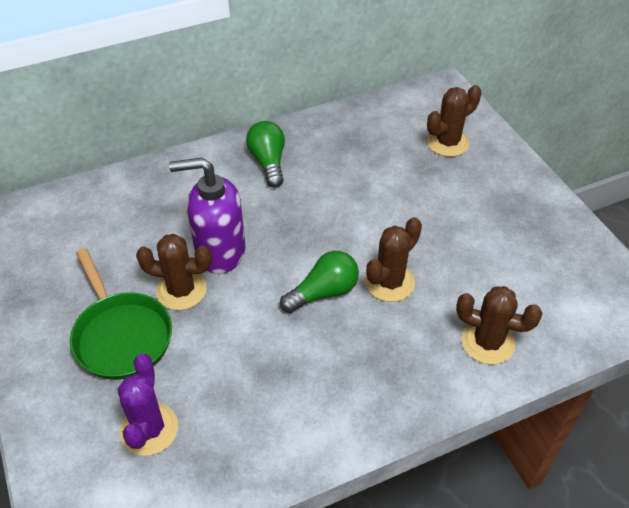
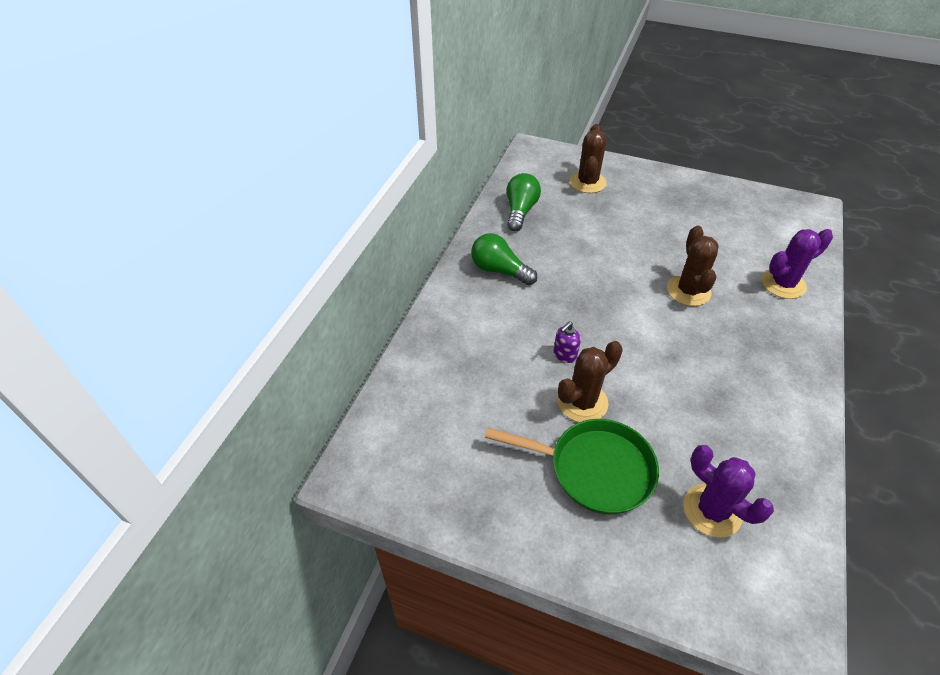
camera: 45 degrees left, 0 degrees up
(219, 252) = (564, 355): purple soap dispenser -> purple soap dispenser, size x0.41
(323, 292) = (665, 327): green light bulb -> green light bulb (520, 211)
(487, 342) = (783, 284): brown cactus -> purple cactus

